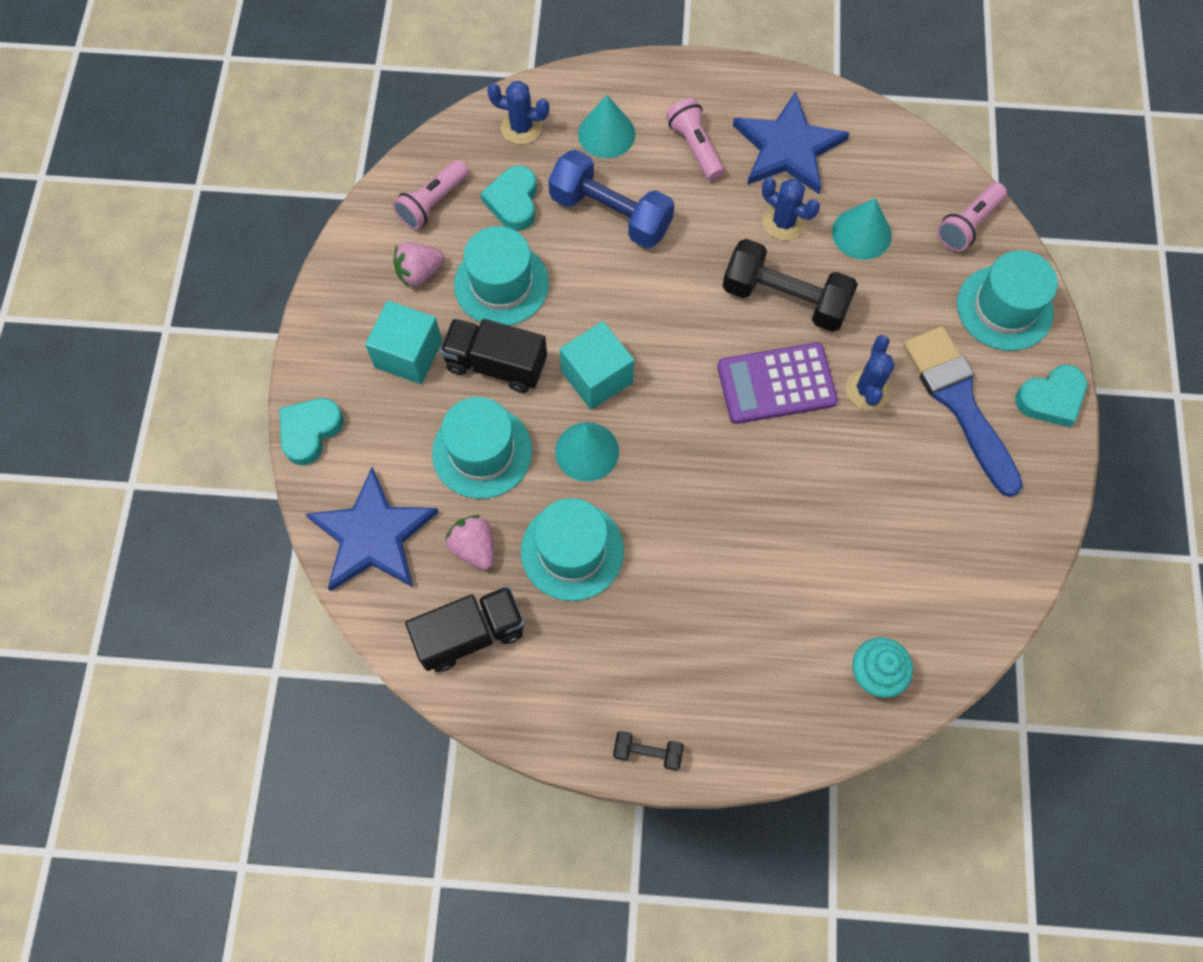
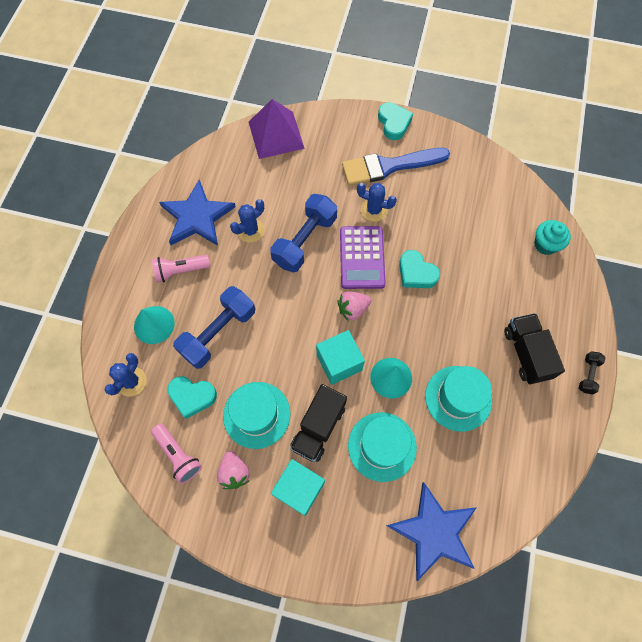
camera: 80 degrees left, 0 degrees up
(310, 431) = (348, 571): turquoise heart -> turquoise heart (416, 273)
(470, 634) = (509, 472): black truck -> black truck (526, 353)
(474, 547) = (450, 461): pink strawberry -> pink strawberry (353, 309)
(785, 298) = (304, 241): black dumbbell -> blue dumbbell
(861, 233) = (269, 190): turquoise cone -> none
(968, 224) = (276, 135): pink flashlight -> purple pyramid
(1004, 308) = (334, 130): turquoise hat -> none

